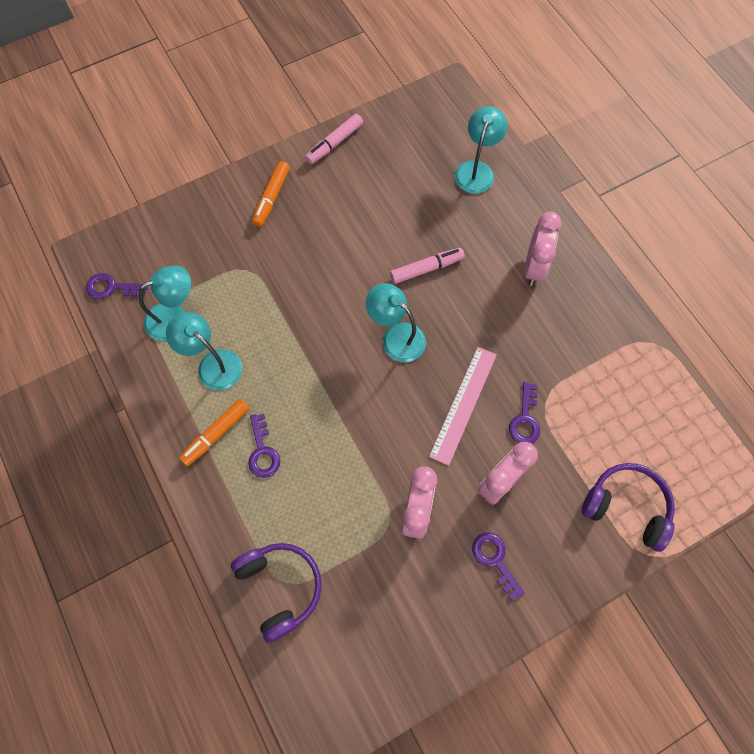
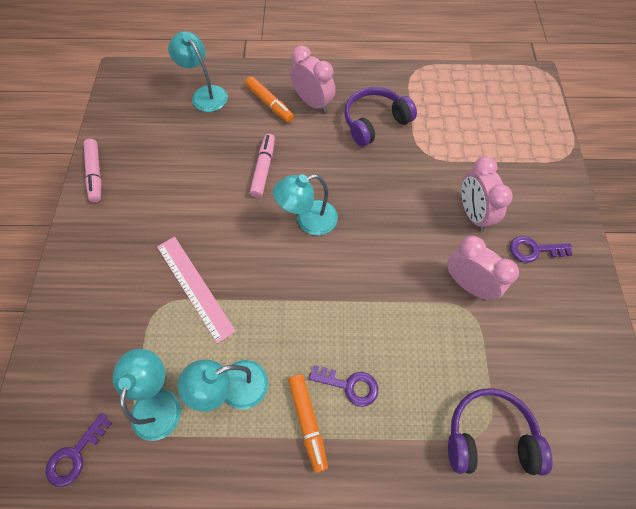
camera: 60 degrees left, 5 degrees down
(271, 198) = (104, 249): orange marker -> orange marker (269, 104)
(463, 404) = (395, 204): pink ruler -> pink ruler (194, 287)
(525, 419) = (431, 171): purple key -> none
(626, 507) = (529, 147): purple headphones -> purple headphones (375, 122)

